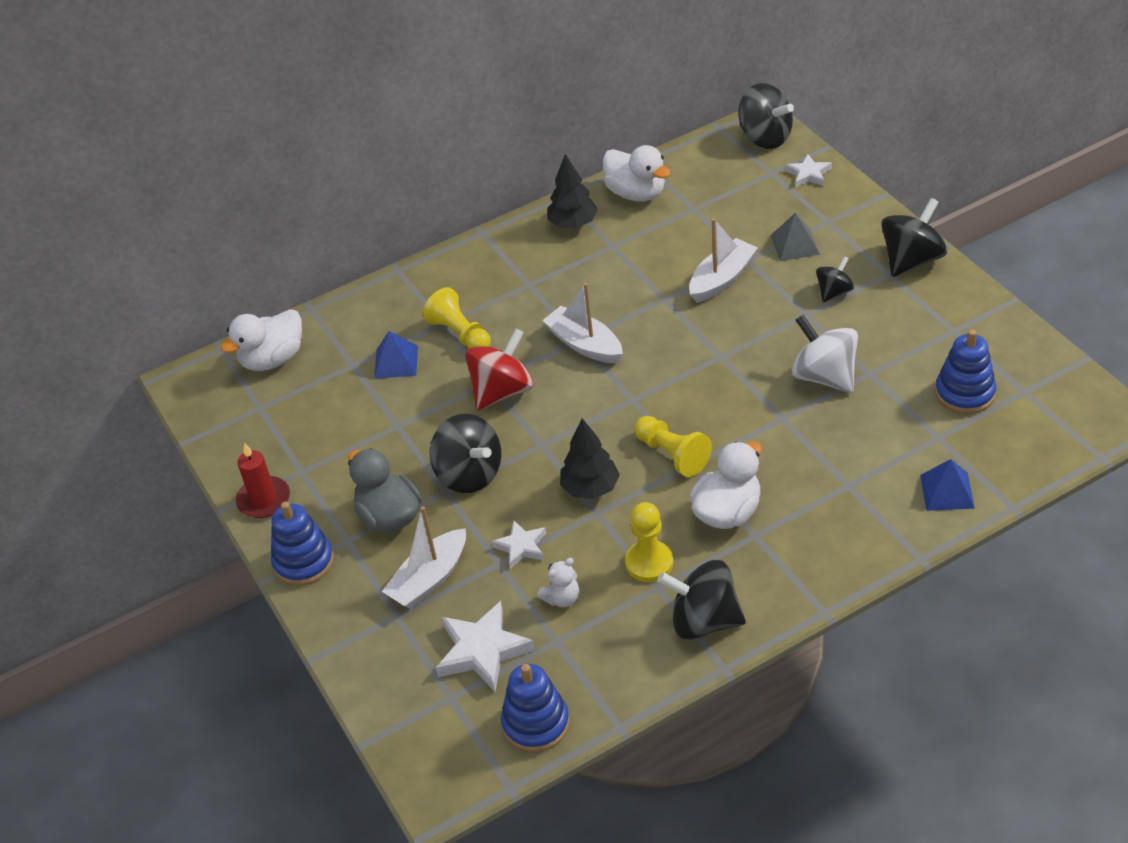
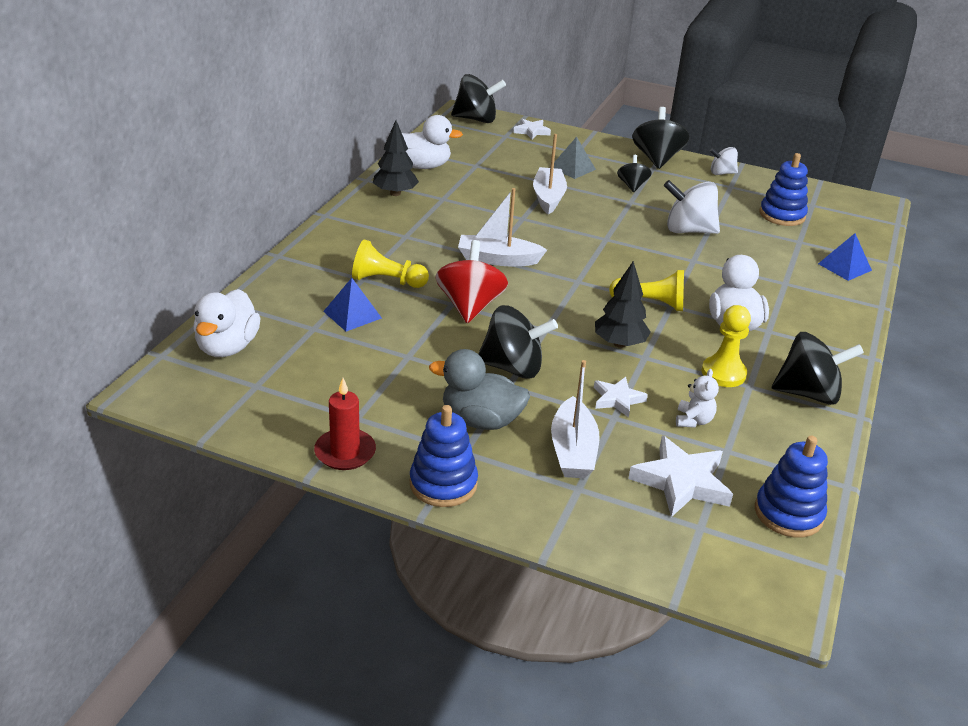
camera: 45 degrees left, 10 degrees down
(704, 621) = (808, 393): black spinning top -> black spinning top turned 150 degrees counterclockwise
(967, 307) = (721, 173): none -> white spinning top

